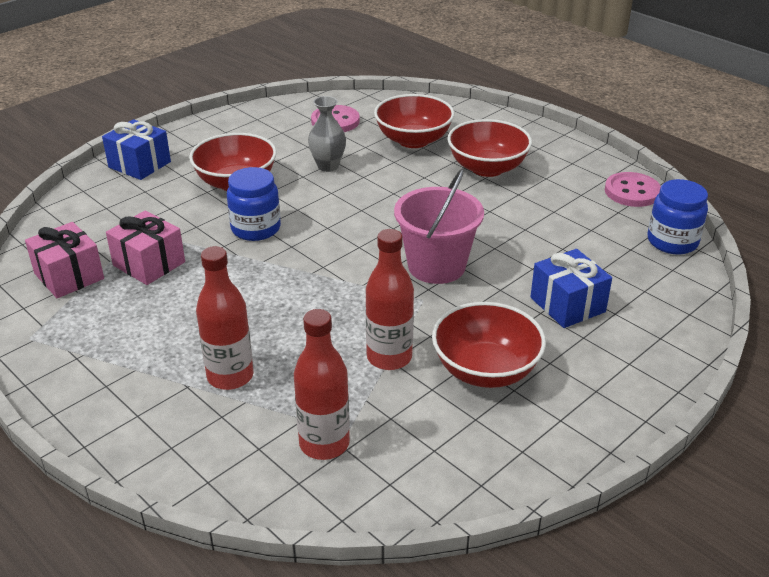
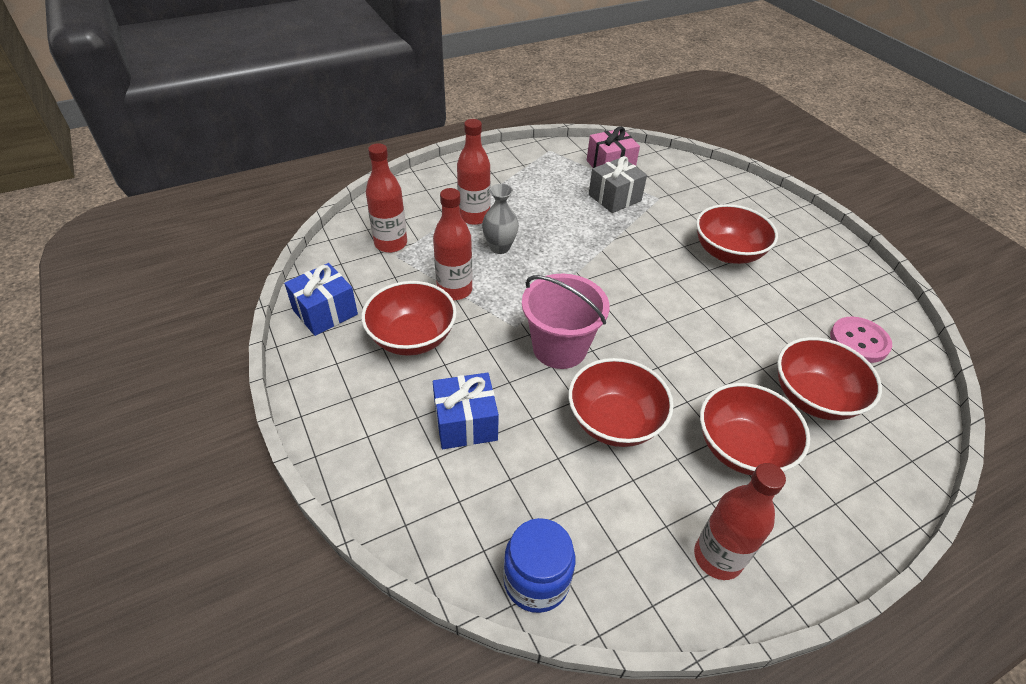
camera: 105 degrees right, 10 degrees up
(139, 164) = (764, 206): blue gift -> blue gift (325, 312)
(149, 264) = (614, 198): pink gift -> grey gift
(256, 228) = (649, 253): blue jar -> none
(328, 166) = (755, 315): grey vase -> grey vase (499, 247)
(504, 225) = (614, 421): none -> red bowl
(588, 174) = (717, 557): none -> red bottle
(632, 192) = (663, 592): pink button -> none

